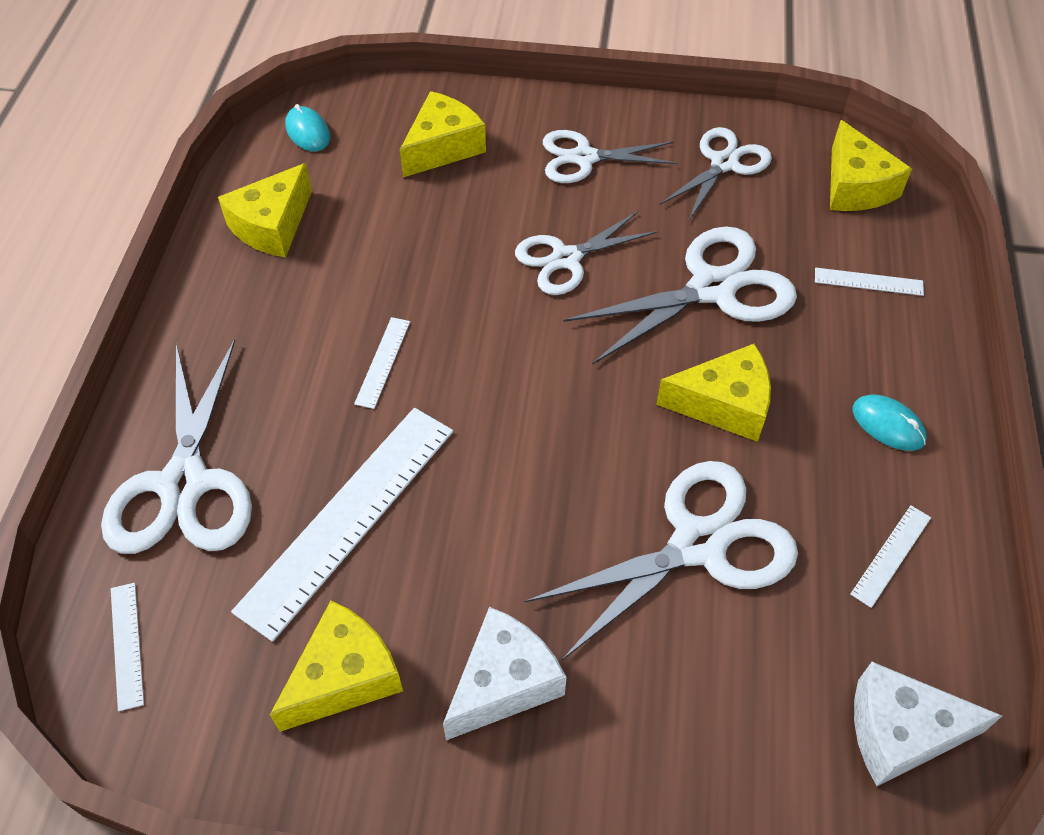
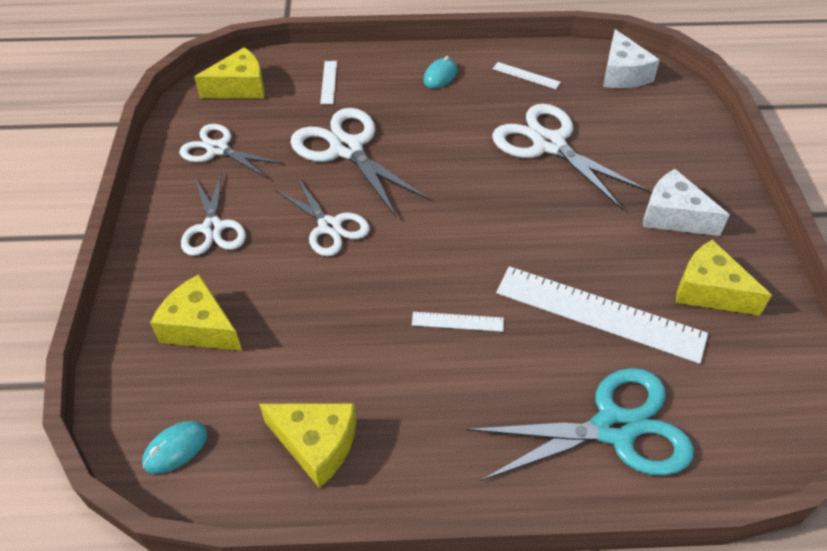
camera: 100 degrees left, 5 degrees down
(127, 645) = (754, 422): white ruler -> none
(184, 484) = (614, 428): white scissors -> turquoise scissors
(724, 404) = (444, 139): yellow cheese -> none

